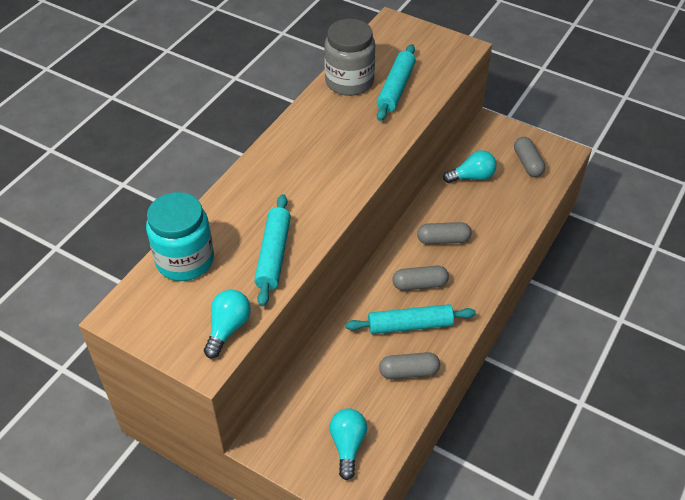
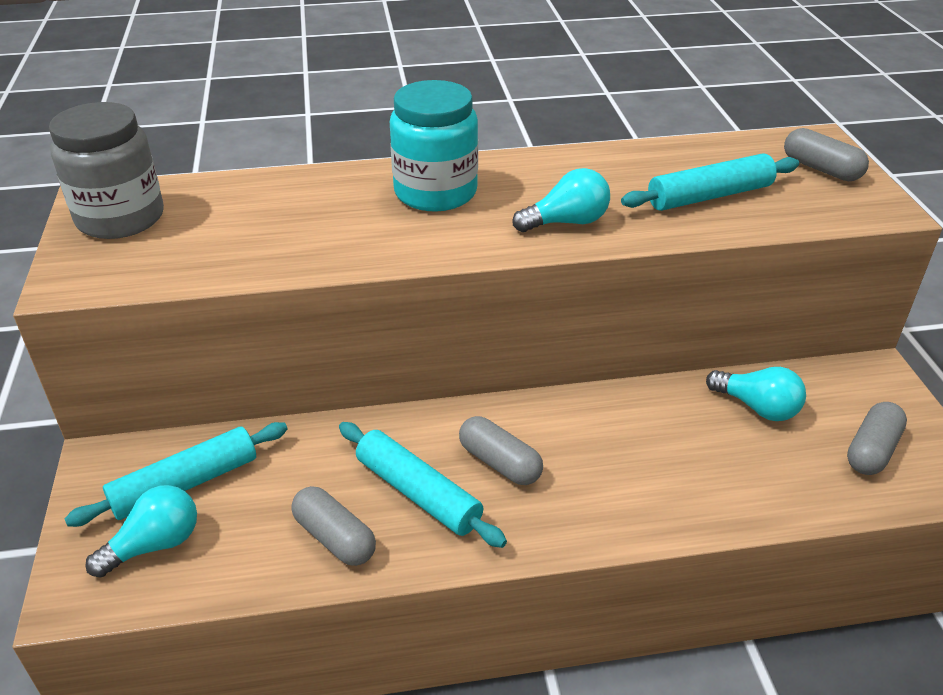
camera: 50 degrees right, 10 degrees down
(185, 260) = (218, 196): turquoise jar -> turquoise jar (435, 192)
(228, 328) = (137, 272): turquoise light bulb -> turquoise light bulb (566, 222)
(273, 255) = (293, 247): turquoise rolling pin -> turquoise rolling pin (185, 484)
(349, 81) = (661, 161): grey jar -> grey jar (120, 218)
(443, 239) = (606, 442): grey capsule -> grey capsule (821, 169)

